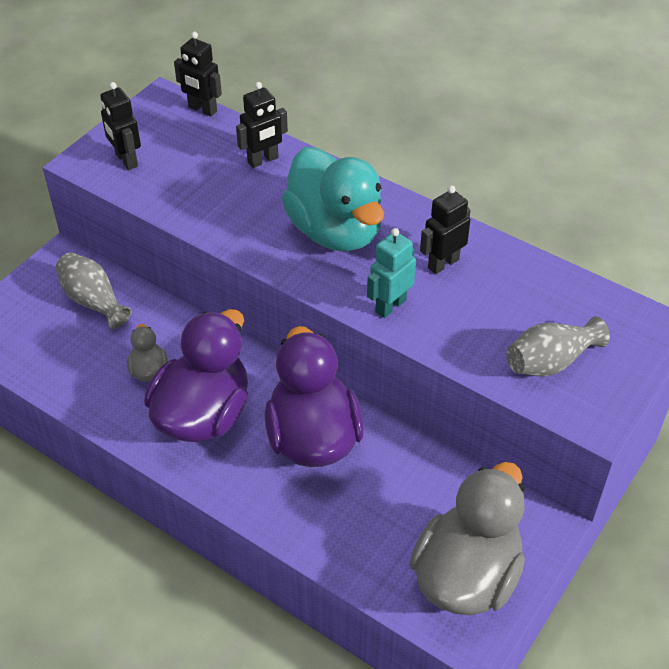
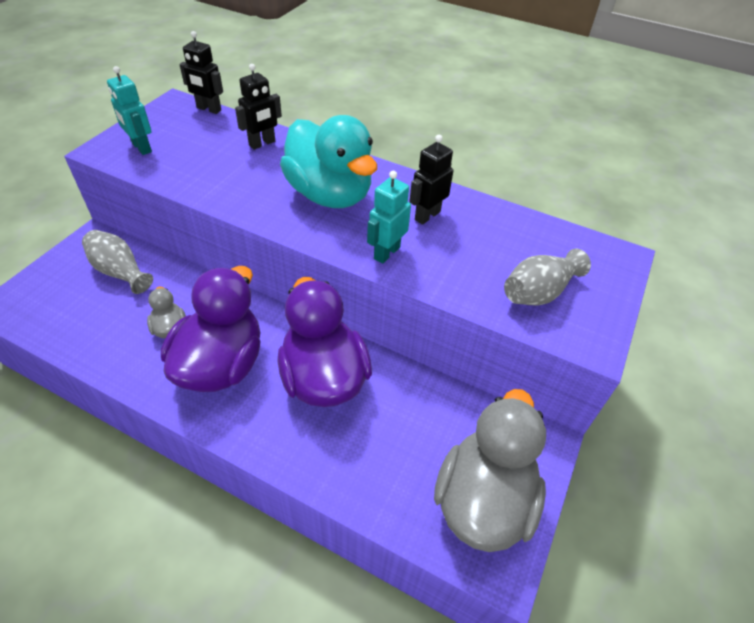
camera: 10 degrees left, 0 degrees up
(126, 160) = (141, 148): black robot -> turquoise robot

